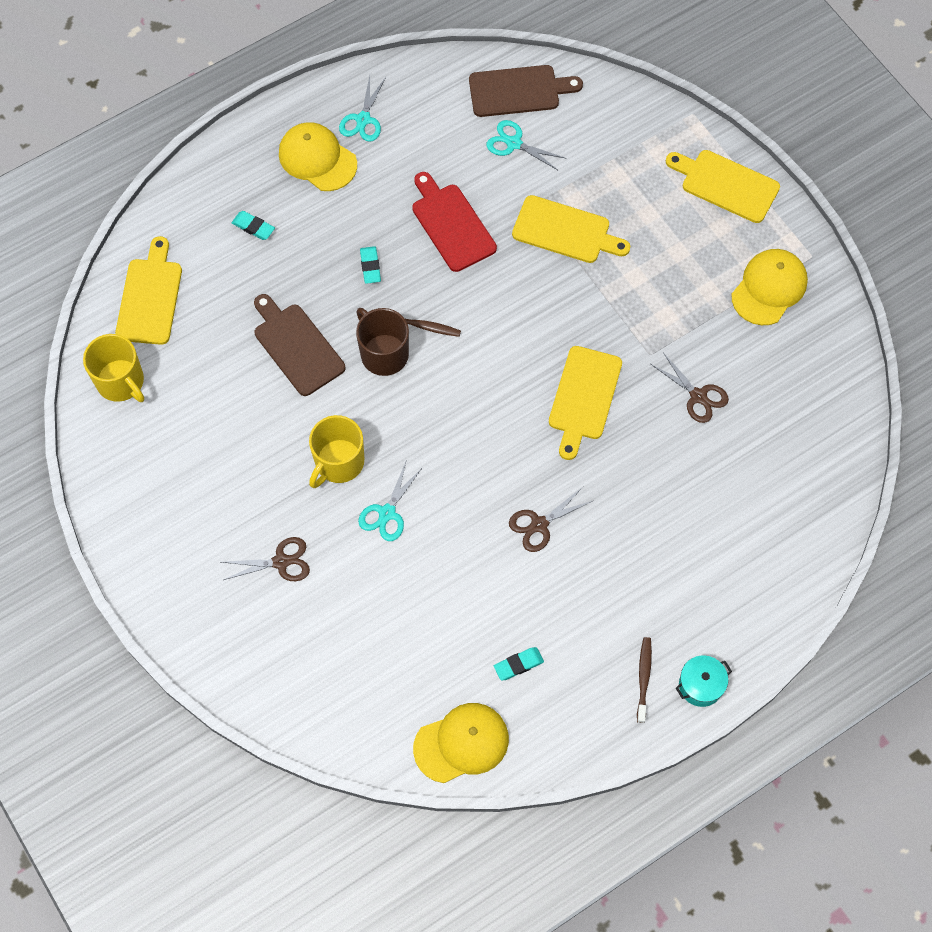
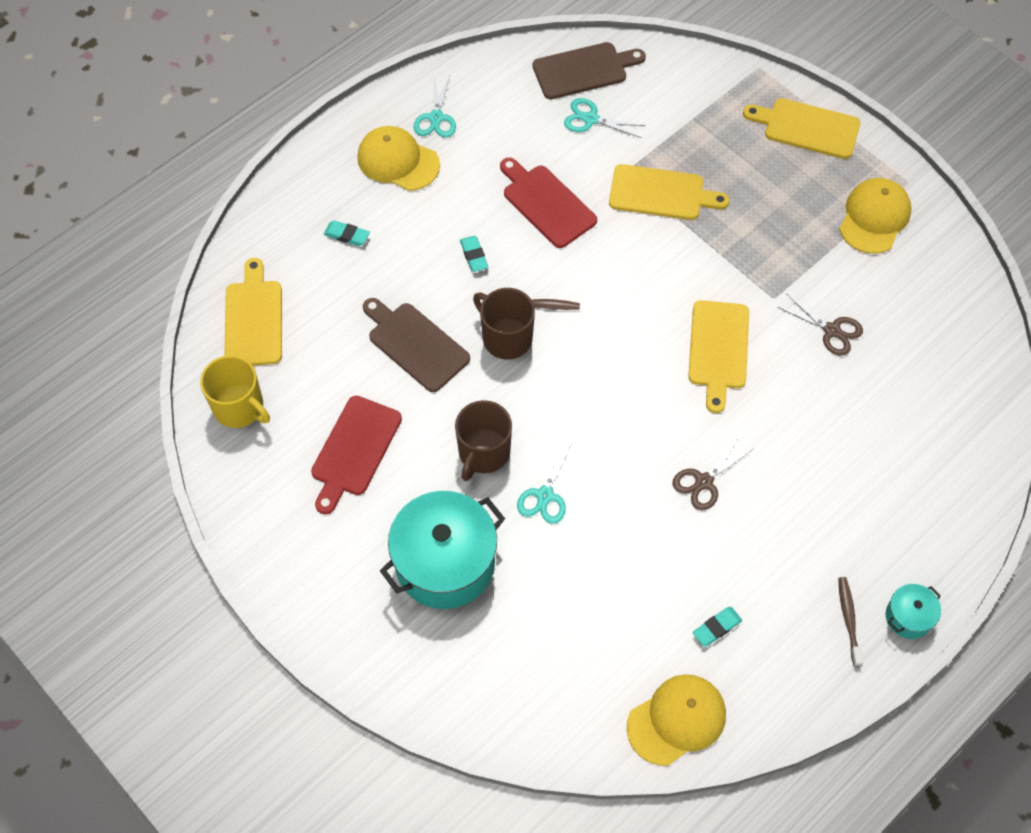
camera: 10 degrees left, 5 degrees down
(219, 440) = (354, 450): none -> red cutting board
(281, 562) = (445, 563): brown scissors -> turquoise pot
(338, 462) = (483, 453): yellow mug -> brown mug

